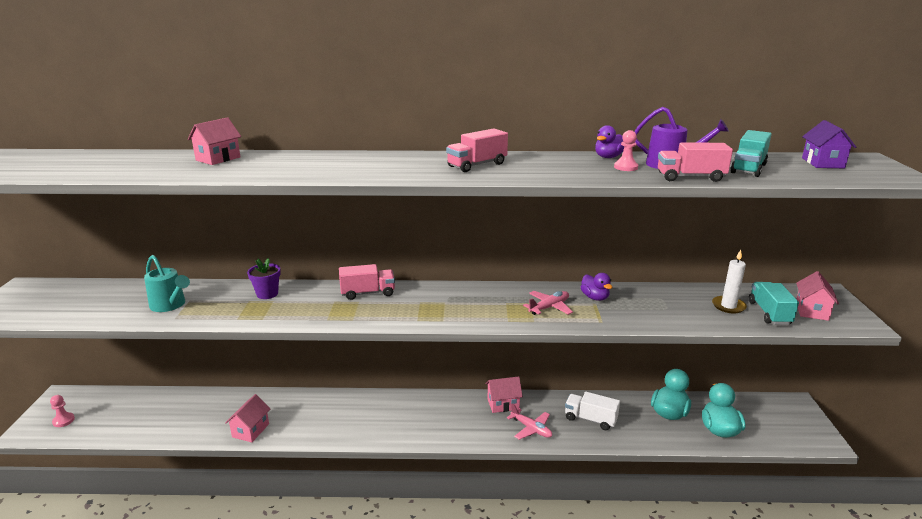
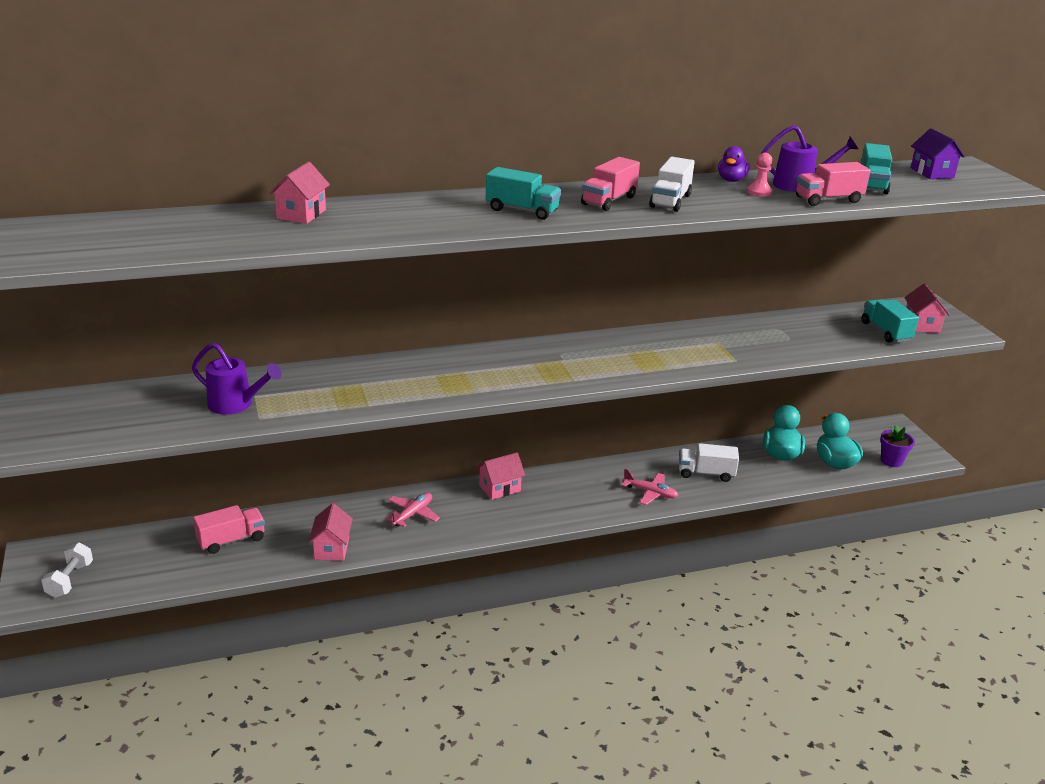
camera: 20 degrees left, 5 degrees up
(63, 420) = (70, 580): pink pawn -> white dumbbell
(170, 305) = (236, 405): turquoise watering can -> purple watering can
(267, 294) = (345, 376): purple flower pot -> purple flower pot (891, 461)
(368, 293) = (465, 360): pink truck -> pink truck (231, 540)
(393, 167) = (522, 210): none -> turquoise truck
(503, 404) = (606, 473): pink house -> pink house (499, 488)
(532, 169) = (670, 201): none -> white truck
(549, 307) = (674, 352): pink plane -> pink plane (413, 514)
(595, 297) = (713, 336): purple duck -> none
(728, 306) = (845, 329): white candle -> none

